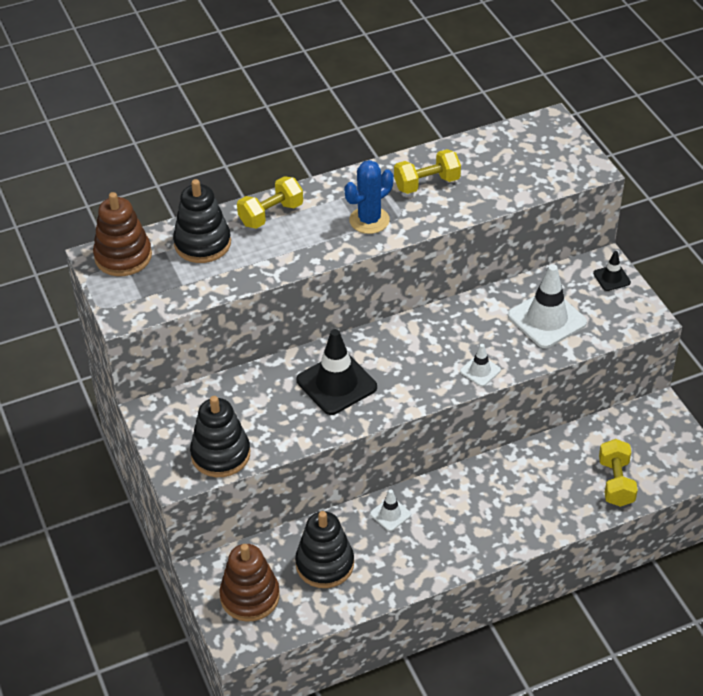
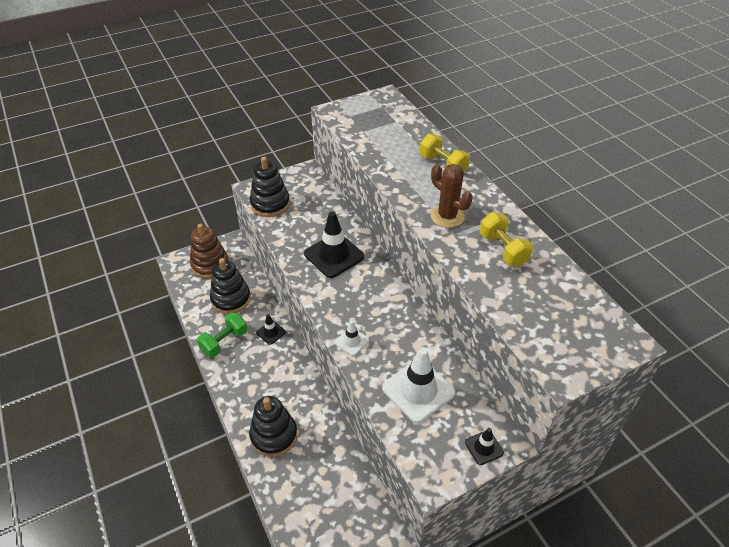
camera: 85 degrees right, 0 degrees up
(123, 256) = (387, 105): brown stacking toy -> none
(202, 243) = (405, 136): black stacking toy -> black stacking toy (274, 435)
(369, 220) = (447, 216): blue cactus -> brown cactus
(390, 514) = (271, 332): white traffic cone -> black traffic cone
(403, 566) = (224, 342): none -> green dumbbell
(615, 482) = (297, 490): yellow dumbbell -> none

